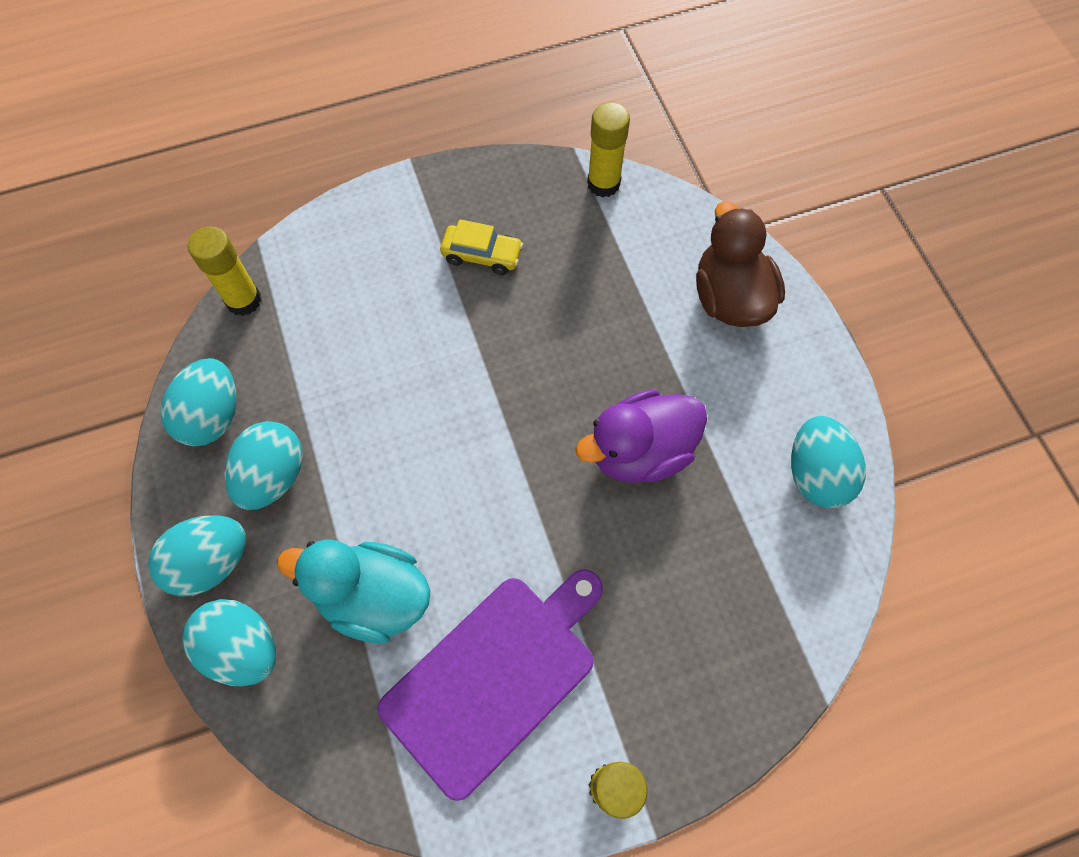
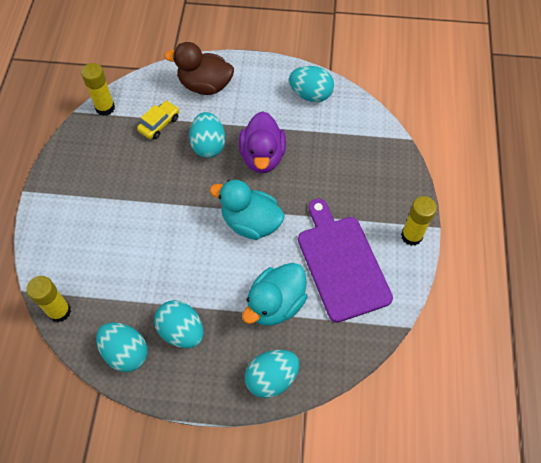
camera: 65 degrees left, 5 degrees down
(211, 562) = (215, 380): turquoise egg -> turquoise egg (208, 145)
(482, 255) = (111, 180): yellow car -> yellow car (159, 124)
(504, 490) = (250, 222): none -> turquoise duck

